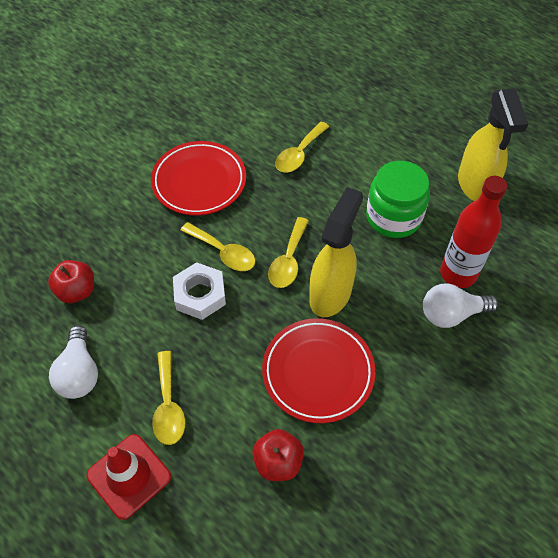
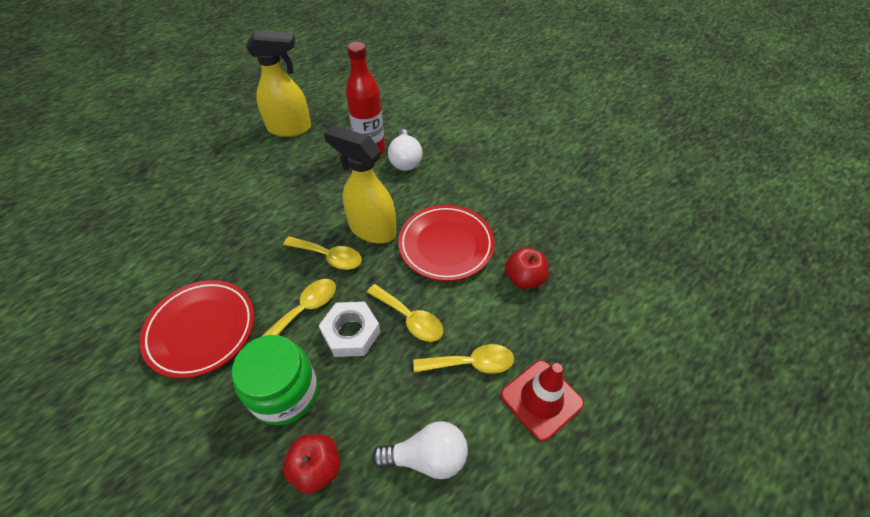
camera: 85 degrees left, 5 degrees down
(299, 154) = (203, 238): yellow spoon -> yellow spoon (410, 318)
(393, 217) = (304, 180): green jar -> green jar (285, 392)

